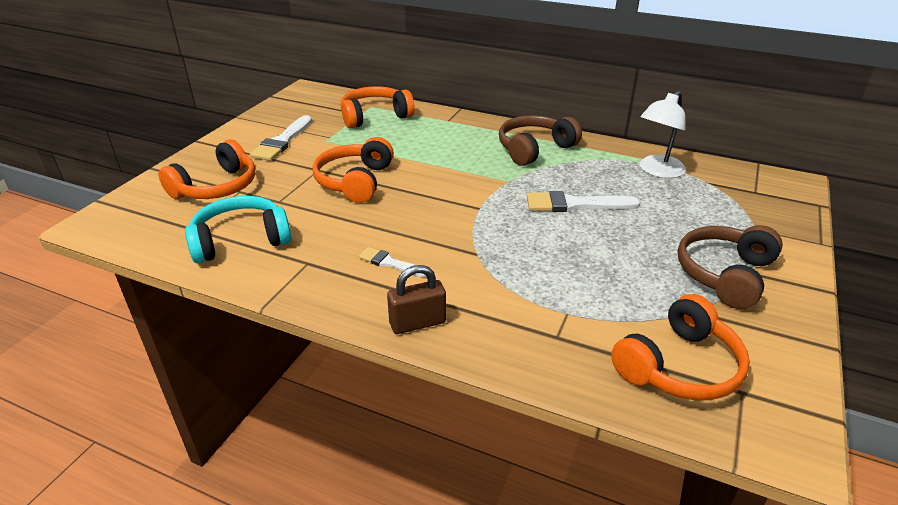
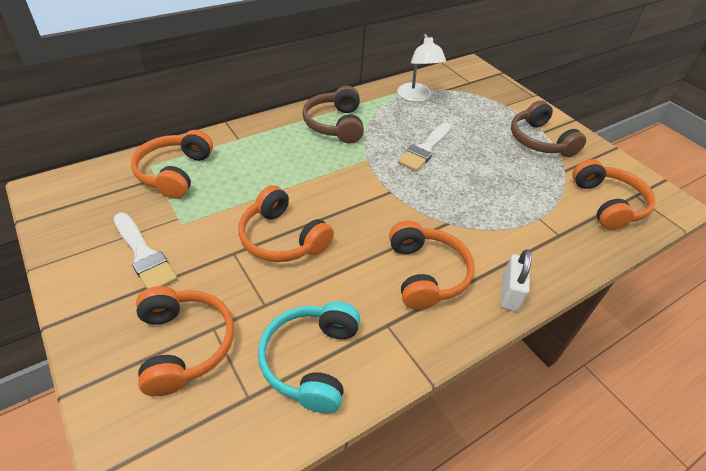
camera: 60 degrees left, 10 degrees up
(390, 263) = (426, 274): white brush -> orange headphones
(417, 323) = (510, 293): brown padlock -> white padlock

